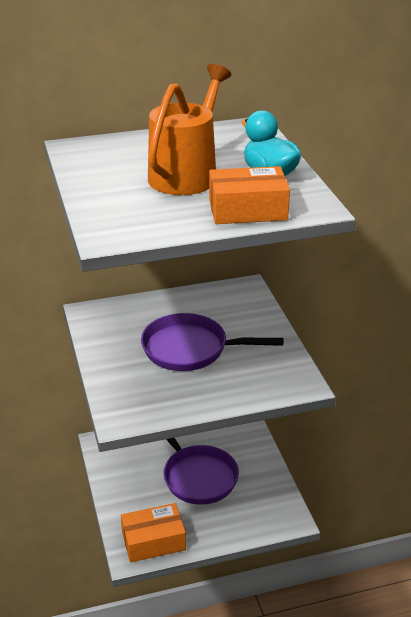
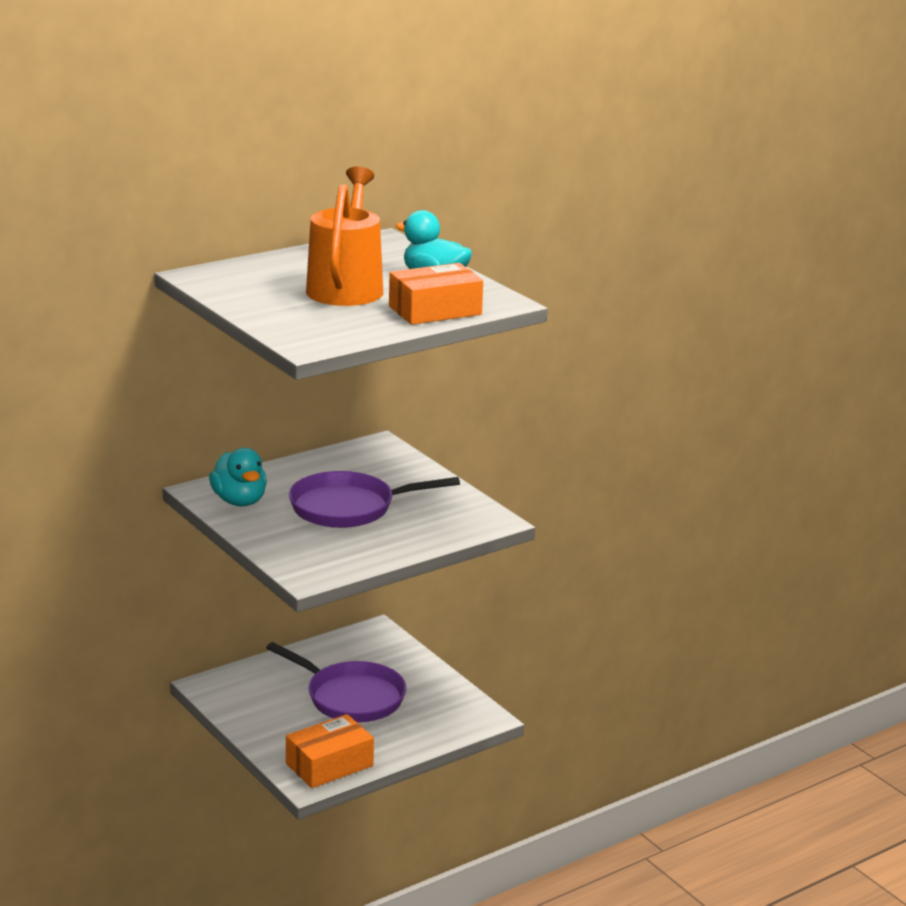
camera: 20 degrees left, 10 degrees down
(110, 328) = (239, 501): none -> turquoise duck

